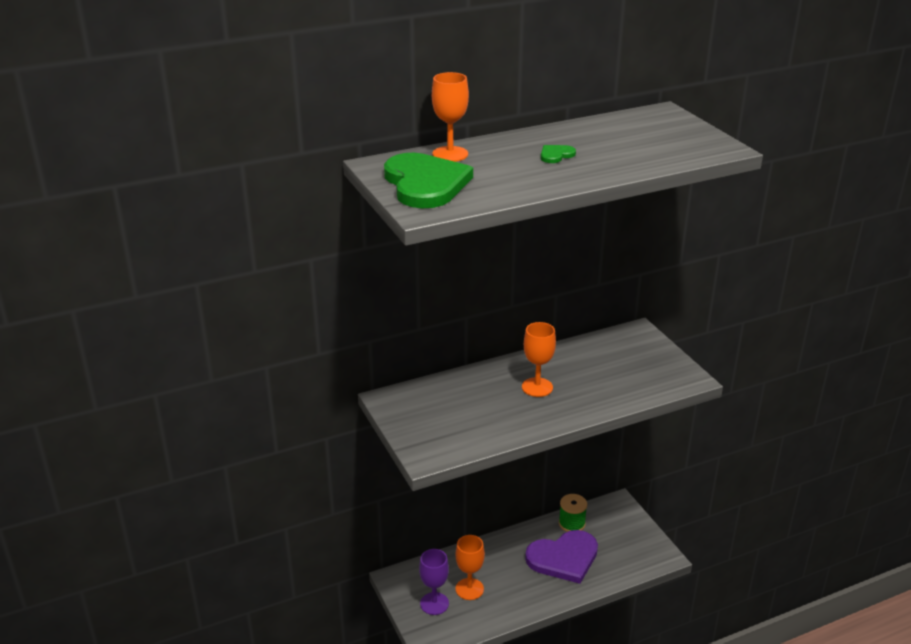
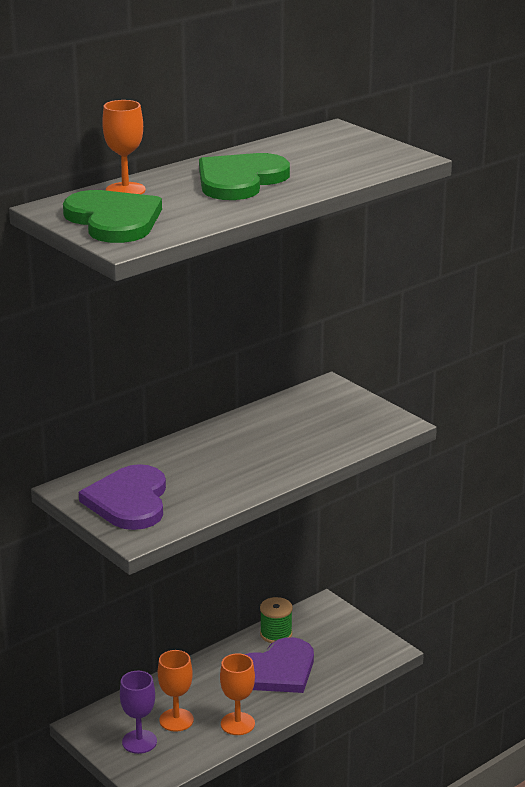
camera: 15 degrees left, 5 degrees down
(432, 420) = (129, 501): none -> purple heart
(537, 387) = (235, 454): orange goblet -> orange goblet (237, 724)
(556, 155) = (240, 180): green heart -> green heart, size x2.47

